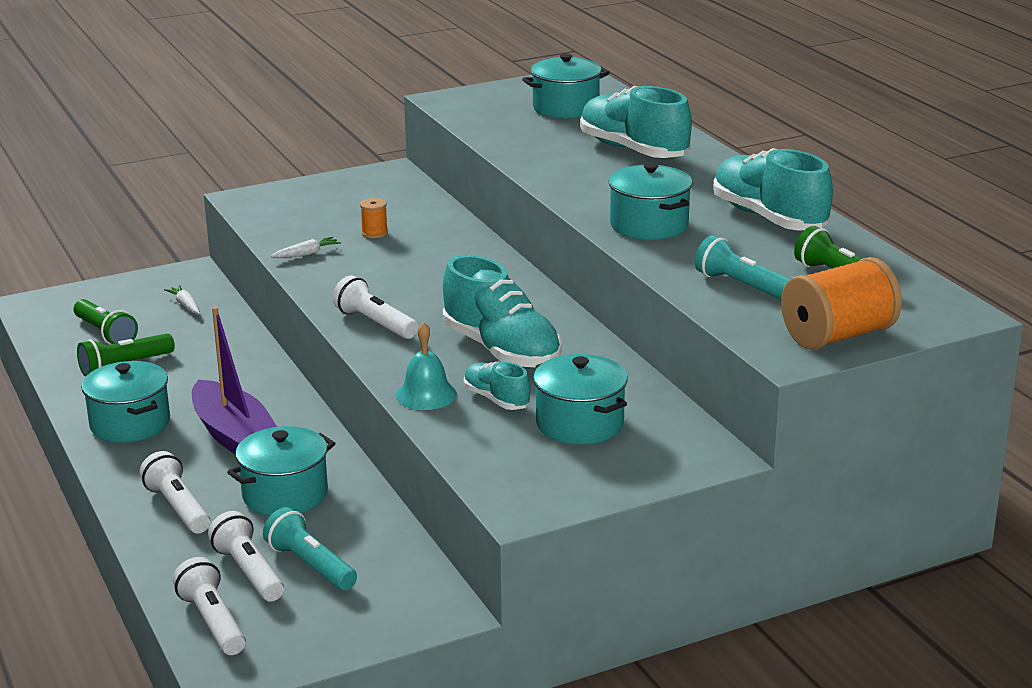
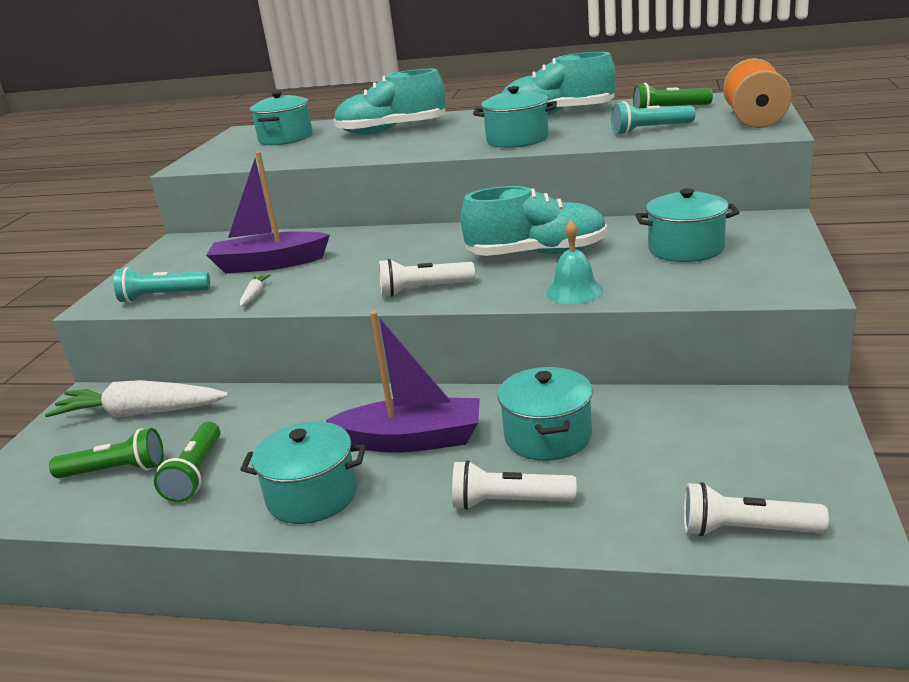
camera: 50 degrees left, 0 degrees up
(185, 305) = (141, 413): white carrot -> white carrot, size x2.40
(249, 572) = (668, 487): white flashlight -> none
(310, 565) = (684, 451): turquoise flashlight -> turquoise flashlight (162, 297)
(374, 233) = (269, 264): orange spool -> purple boat
(496, 399) = (614, 268): turquoise shoe -> none

